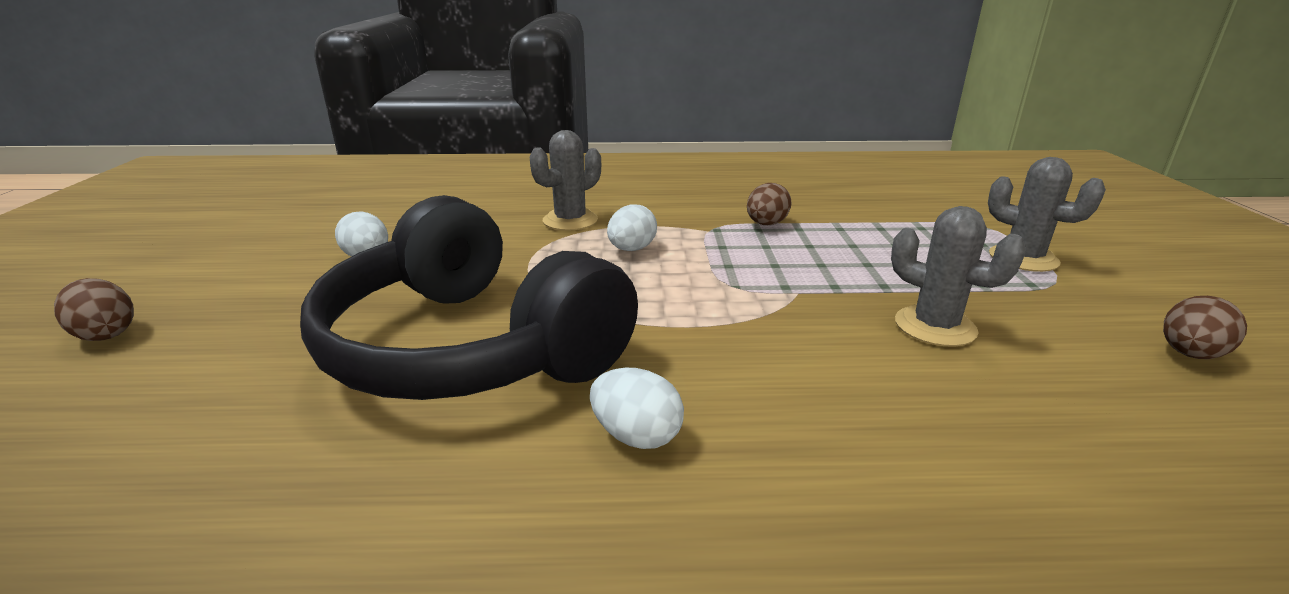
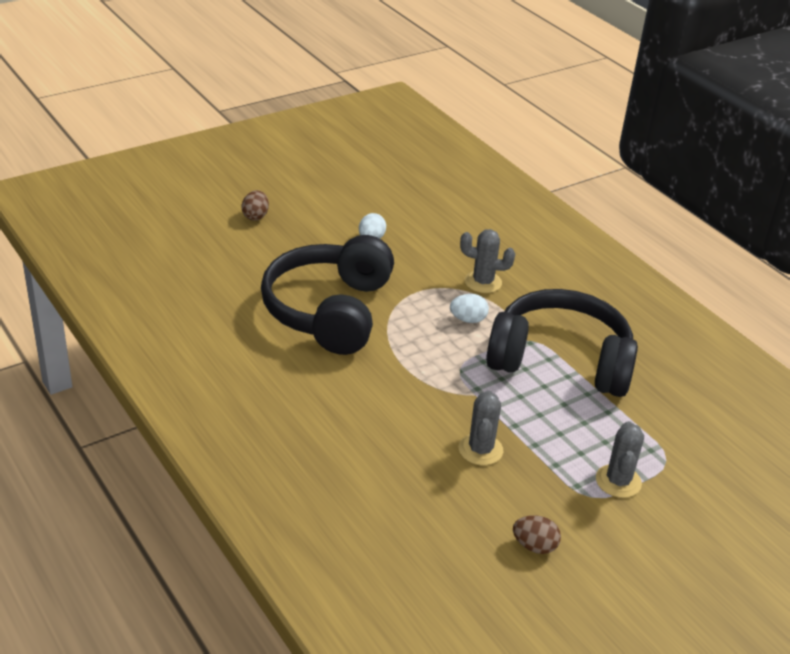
camera: 55 degrees right, 10 degrees up
(636, 436) = (312, 378): white egg -> none
(766, 224) = (560, 360): brown egg -> black headphones

